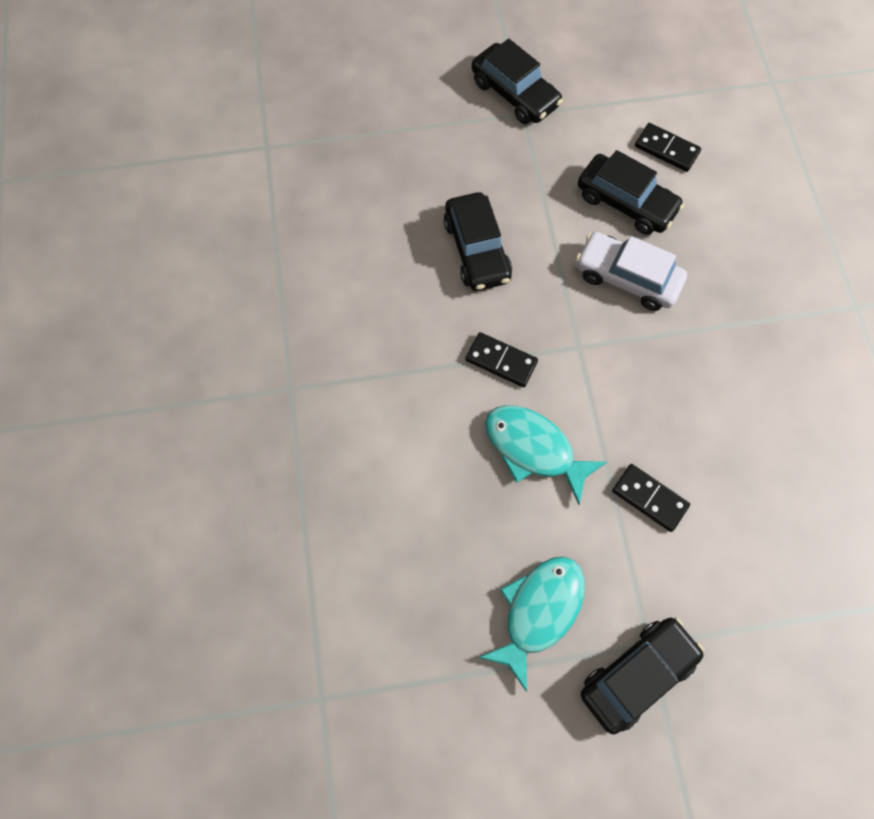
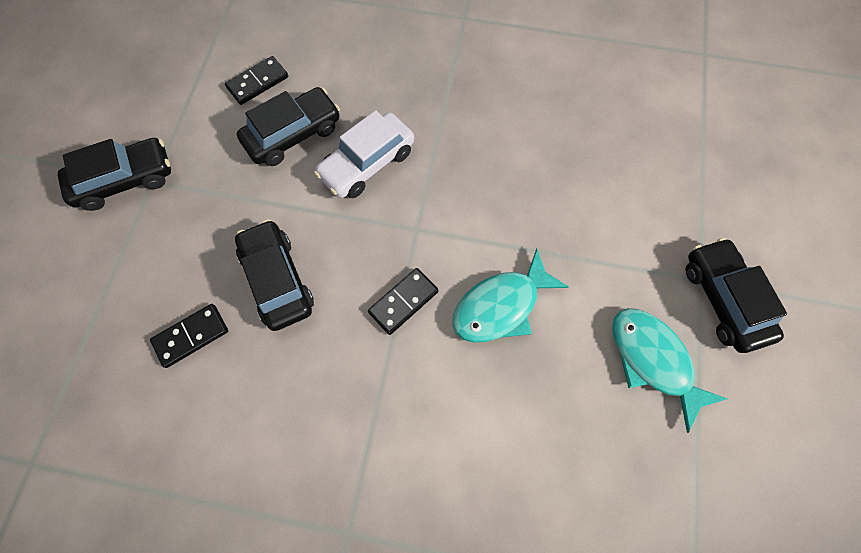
camera: 70 degrees left, 0 degrees up
(477, 250) = (277, 280): black car -> black car turned 120 degrees counterclockwise
(649, 498) = (576, 228): black domino -> black domino (191, 336)

